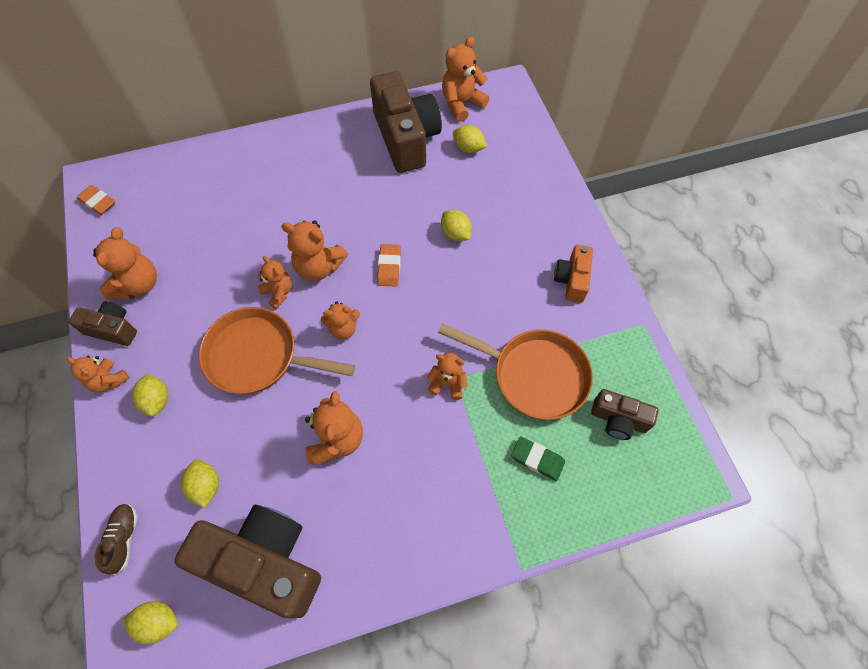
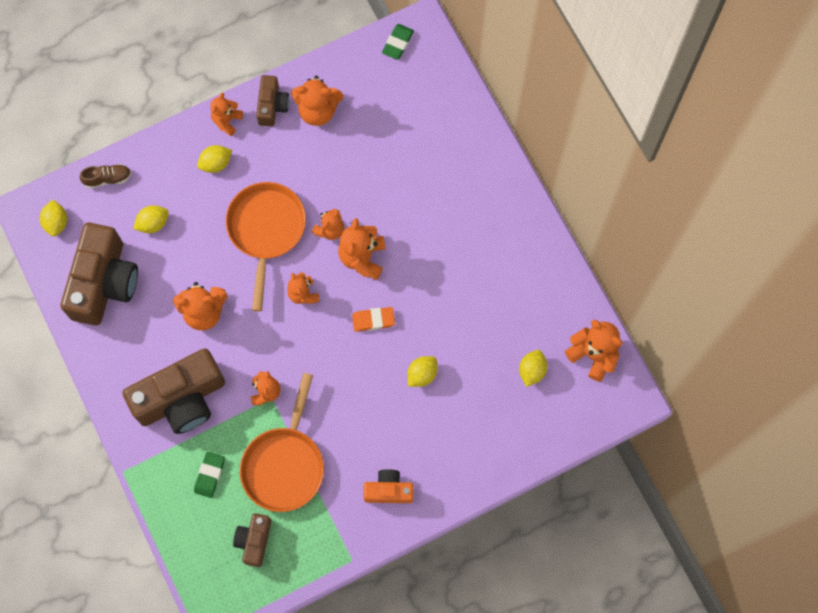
camera: 80 degrees right, 10 degrees up
(98, 202) = (398, 43): orange eraser -> green eraser
(406, 138) = (533, 305): brown camera -> brown camera (181, 399)

